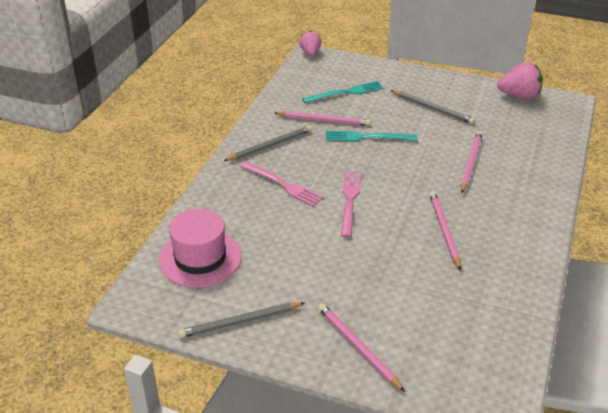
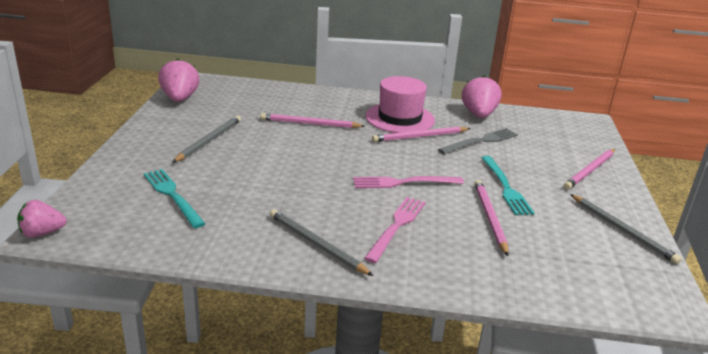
camera: 105 degrees left, 10 degrees down
(200, 258) = (562, 269): pink hat -> pink hat (399, 118)
(324, 120) = (246, 208): pink pencil -> pink pencil (489, 217)
(367, 137) = (278, 177): turquoise fork -> turquoise fork (505, 187)
(433, 275) = (481, 141): none -> grey fork
(509, 294) = (478, 115): none -> pink strawberry

